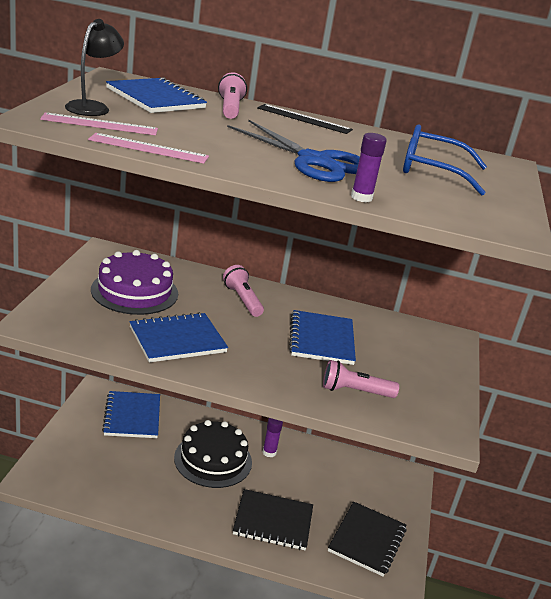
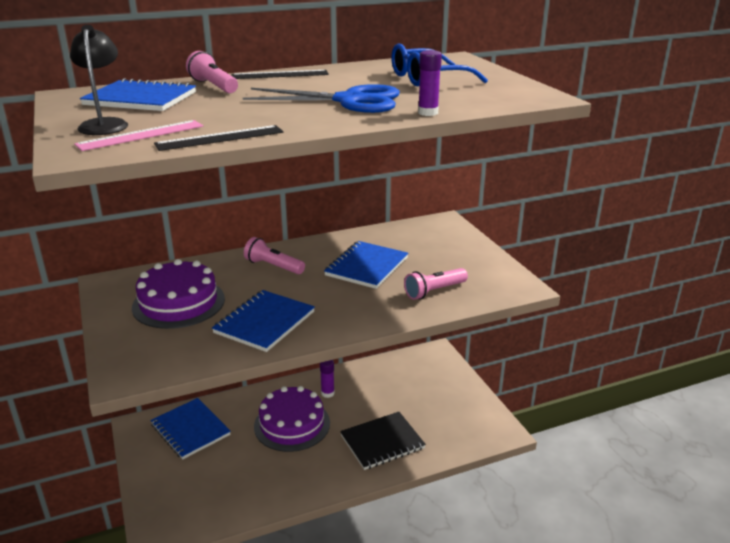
camera: 30 degrees left, 0 degrees up
(148, 148) = (220, 138): pink ruler -> black ruler
(213, 460) = (292, 424): black cake -> purple cake
(321, 339) = (366, 266): blue notebook -> blue notebook turned 60 degrees clockwise
(367, 540) = (455, 414): black notebook -> none

